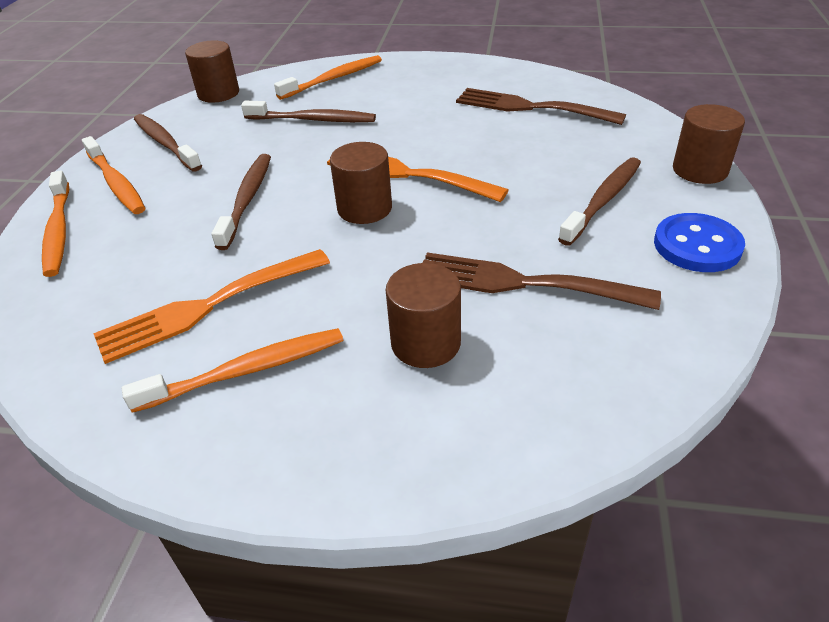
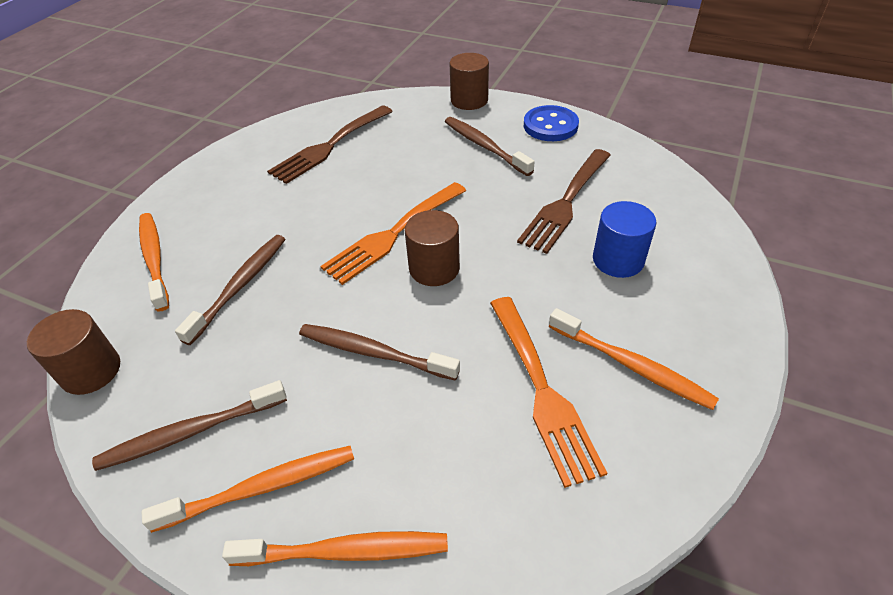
camera: 75 degrees left, 5 degrees up
(246, 371) = (631, 365): orange toothbrush -> orange toothbrush turned 135 degrees clockwise
(425, 343) = (618, 260): brown cylinder -> blue cylinder

